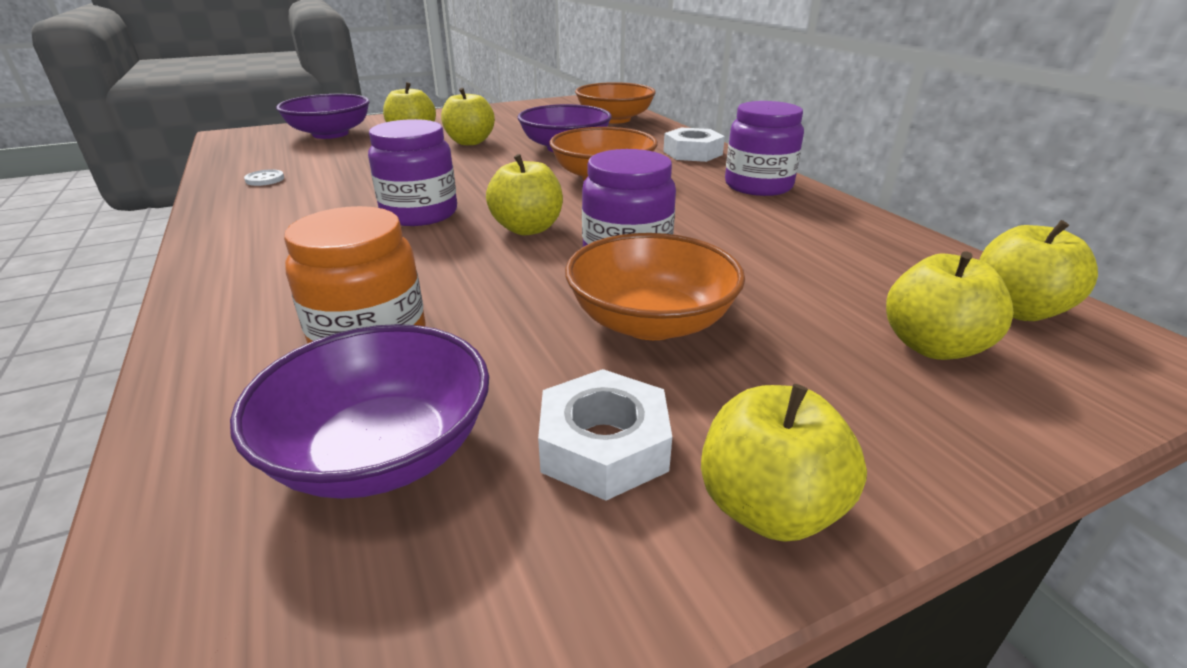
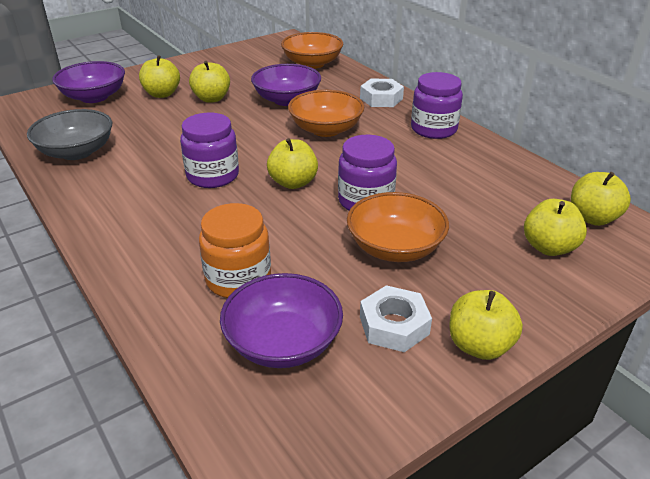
camera: 10 degrees left, 5 degrees up
(265, 179) = (77, 152): white button -> grey bowl

